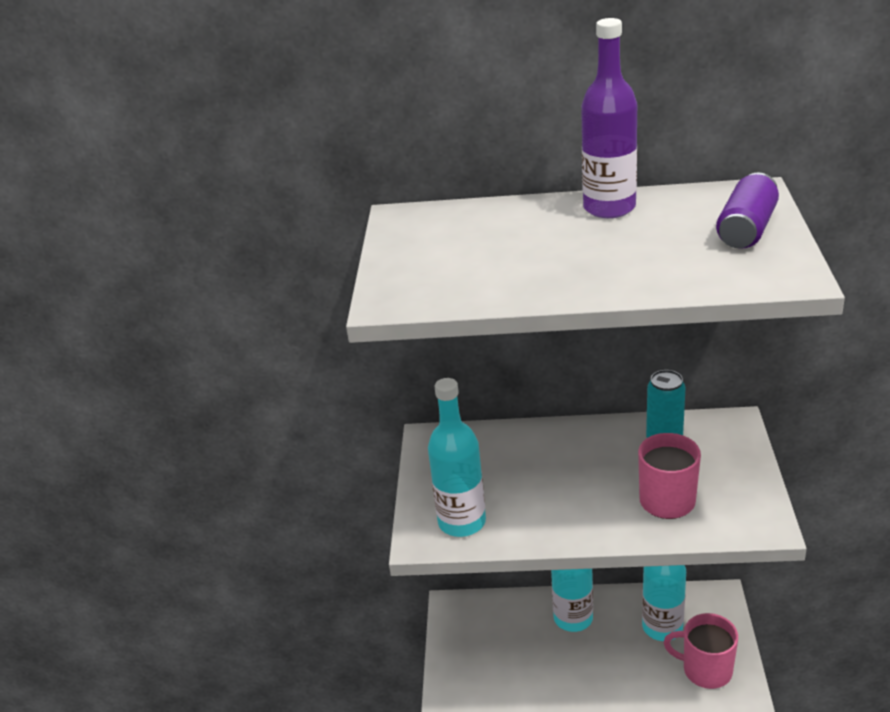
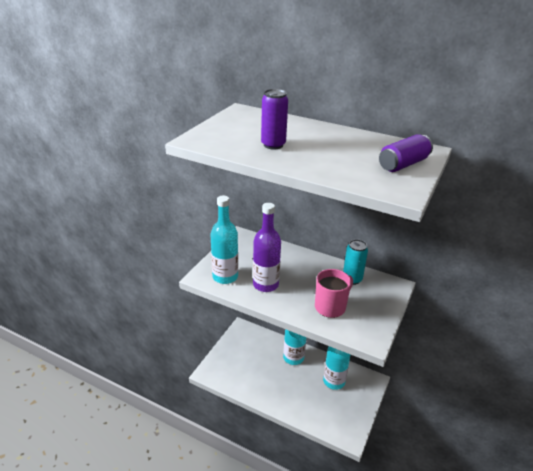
camera: 20 degrees right, 0 degrees up
(525, 264) = (273, 145): none -> purple can
(609, 208) = (342, 135): purple bottle -> purple bottle (265, 284)
(705, 670) = (341, 411): pink mug -> none

